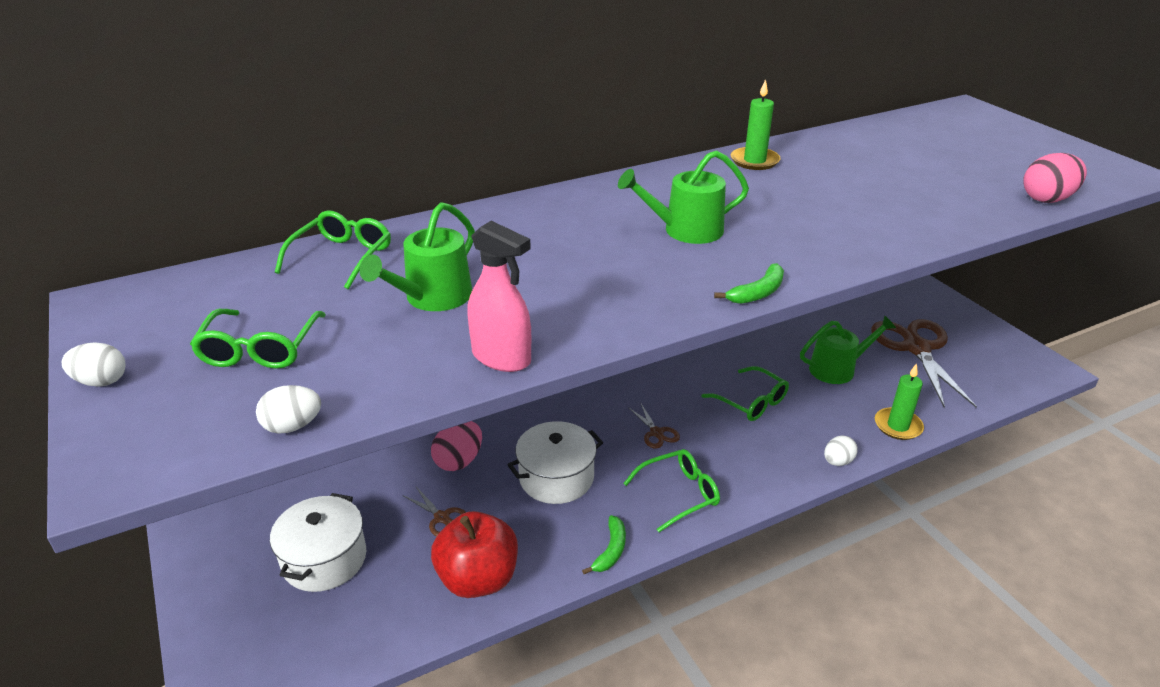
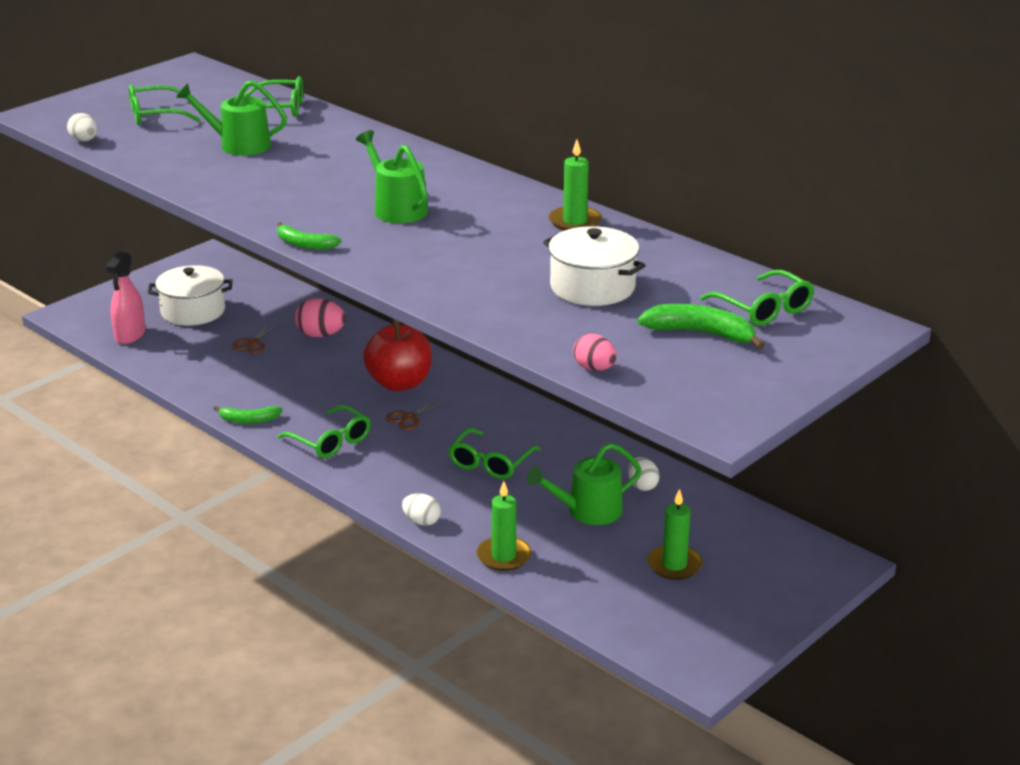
camera: 70 degrees right, 5 degrees down
(101, 381) = (108, 89): white egg -> white egg (642, 486)
(478, 579) = (197, 372): red apple -> red apple (399, 383)
(501, 358) = (174, 177): pink spray bottle -> pink spray bottle (130, 335)
(556, 477) = (322, 381): white pot -> white pot (592, 287)
(837, 369) = (588, 511): green watering can -> green watering can turned 105 degrees clockwise
(916, 348) = (674, 565): brown scissors -> green candle
(936, 129) = (763, 309): none -> green glasses
(979, 154) = (701, 333): none -> green banana
(1047, 199) = (594, 368): pink egg -> pink egg, size x0.66

